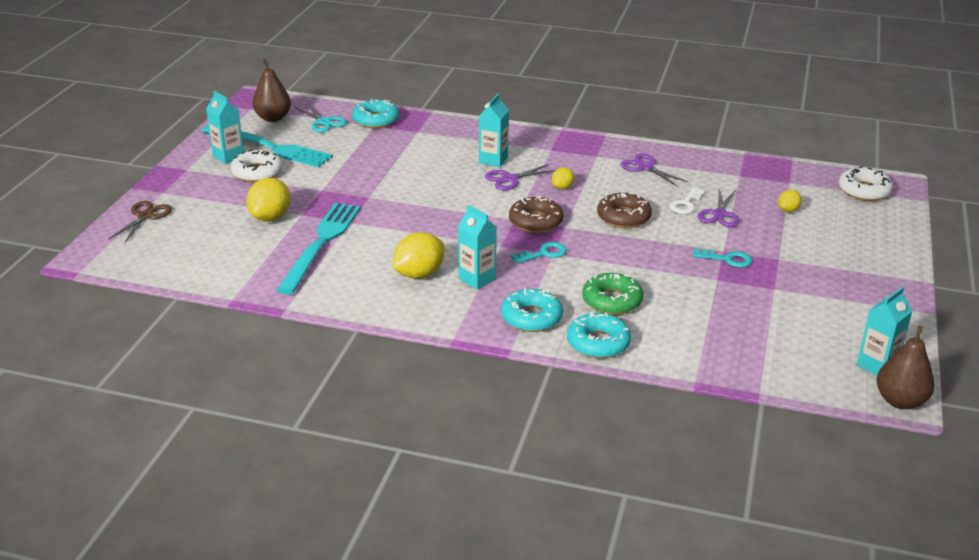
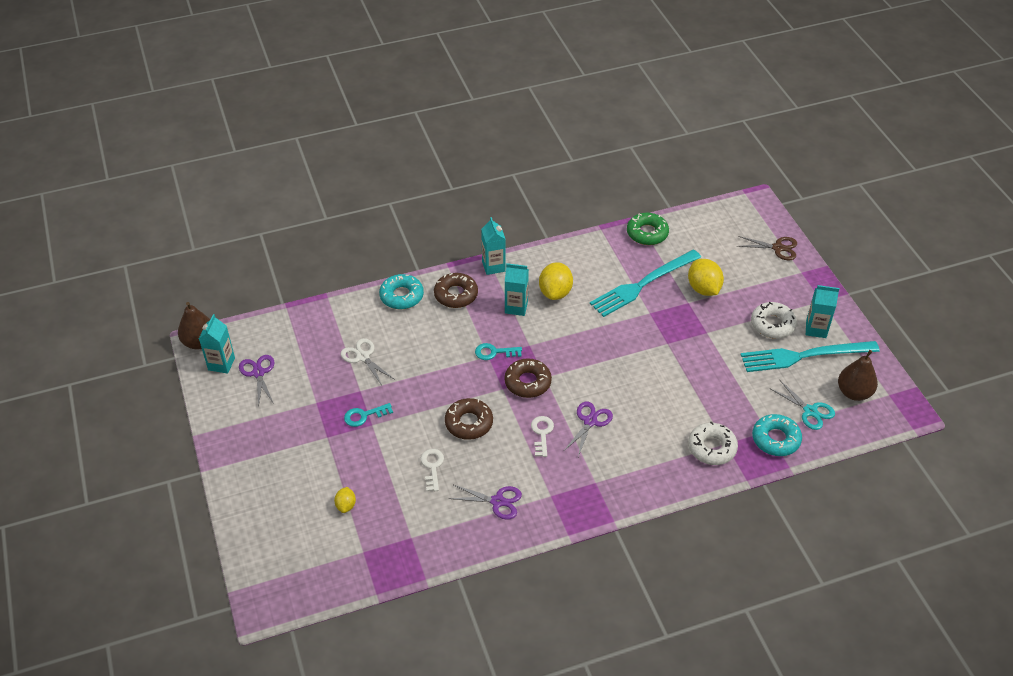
camera: 145 degrees right, 15 degrees up
(145, 216) = (777, 248): brown scissors -> brown scissors turned 60 degrees counterclockwise
(321, 244) = (643, 284): turquoise fork -> turquoise fork turned 75 degrees clockwise
(324, 122) = (810, 411): turquoise scissors -> turquoise scissors turned 150 degrees counterclockwise
(493, 160) = (626, 439): turquoise carton -> turquoise carton (493, 266)
(531, 317) = (456, 295): turquoise donut -> brown donut
(543, 254) = (494, 352): turquoise key -> turquoise key turned 60 degrees clockwise
(562, 187) = (542, 433): yellow lemon -> white key
(612, 301) = (417, 333): green donut -> green donut (647, 233)
(693, 305) = (363, 357): none -> white scissors
(720, 214) = (398, 468): purple scissors -> purple scissors (258, 373)
(864, 190) = (291, 576): white donut -> white donut (712, 448)

